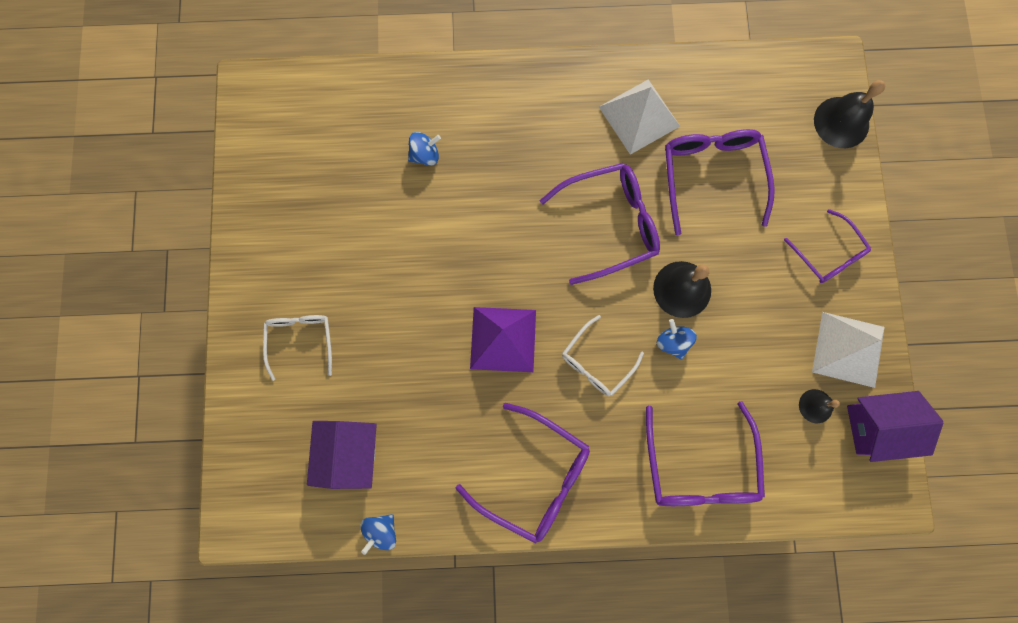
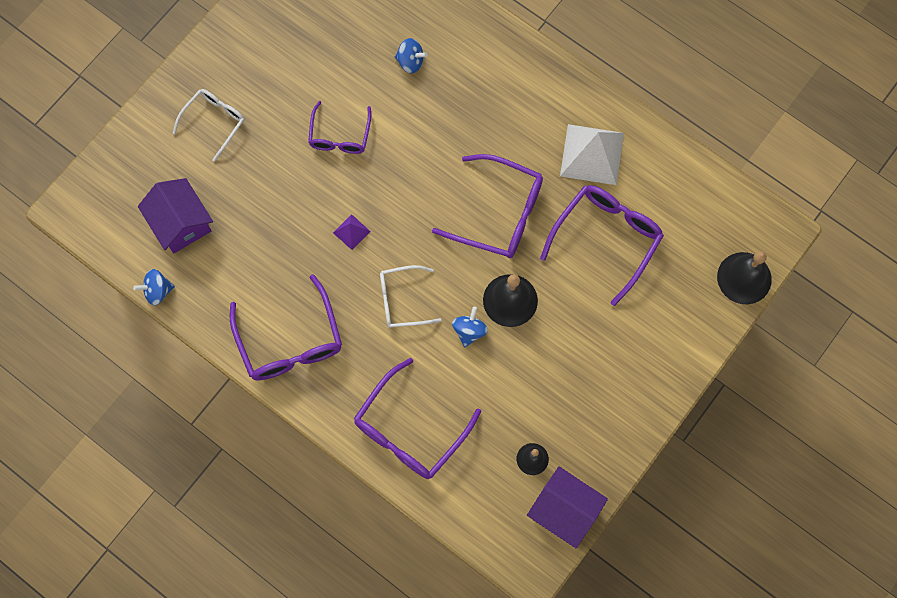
camera: 40 degrees right, 5 degrees down
(349, 453) = (181, 223): purple house -> purple house turned 75 degrees counterclockwise
(503, 339) = (351, 232): purple pyramid -> purple pyramid, size x0.47
(828, 254) = (642, 362): purple glasses -> purple glasses (340, 135)
(848, 349) = (594, 440): white pyramid -> none

